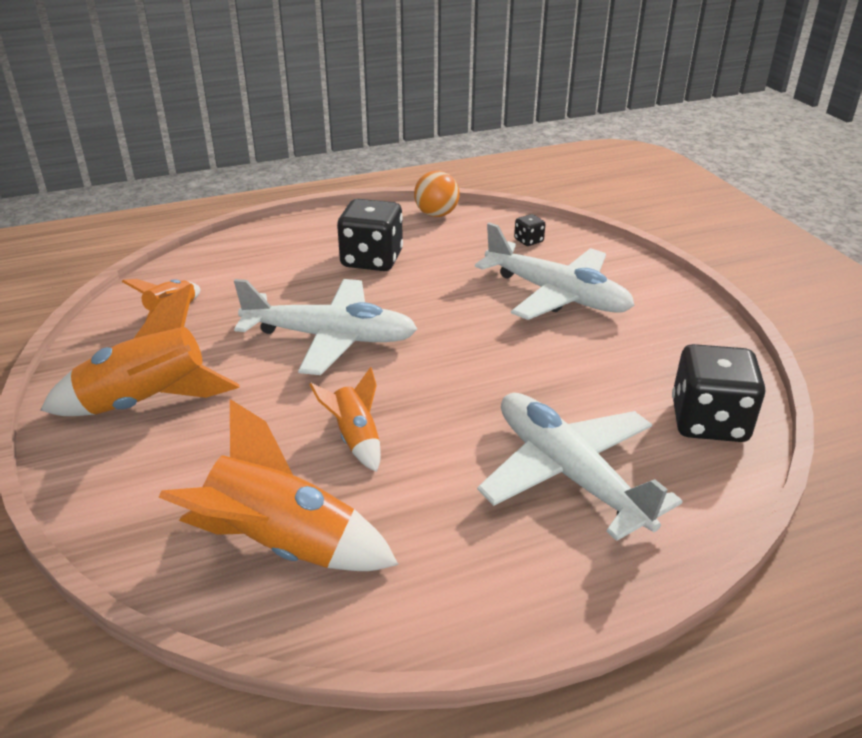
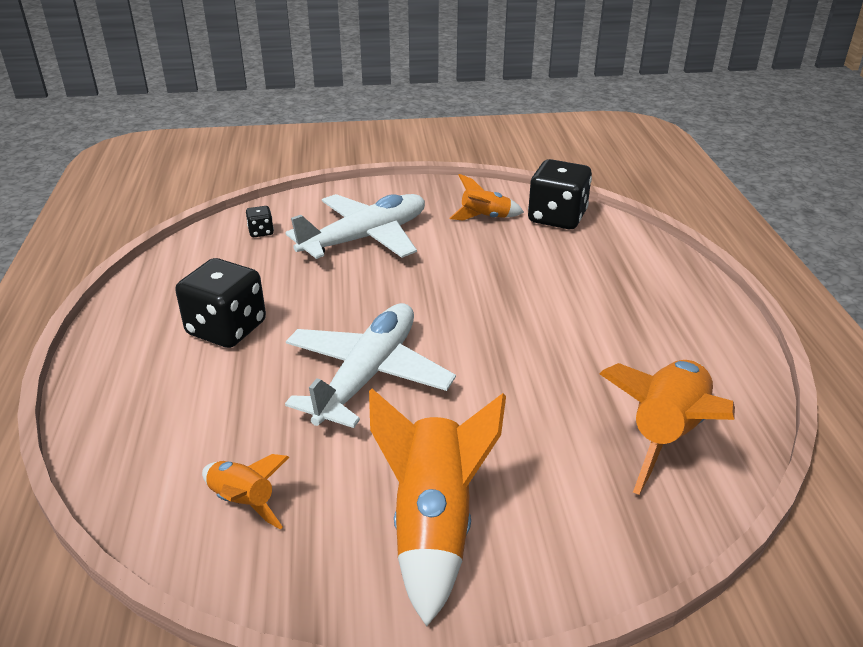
camera: 75 degrees left, 0 degrees up
(355, 438) = (536, 378): orange rocket -> orange rocket (485, 218)
(436, 214) = (160, 272): orange ball -> none
(568, 473) = (600, 283): white plane -> none

